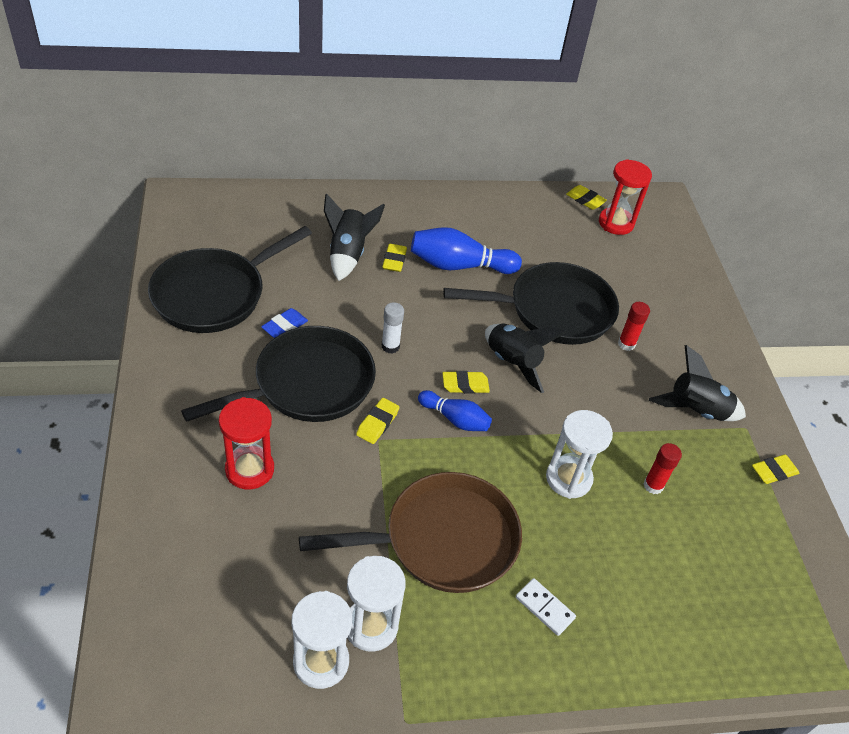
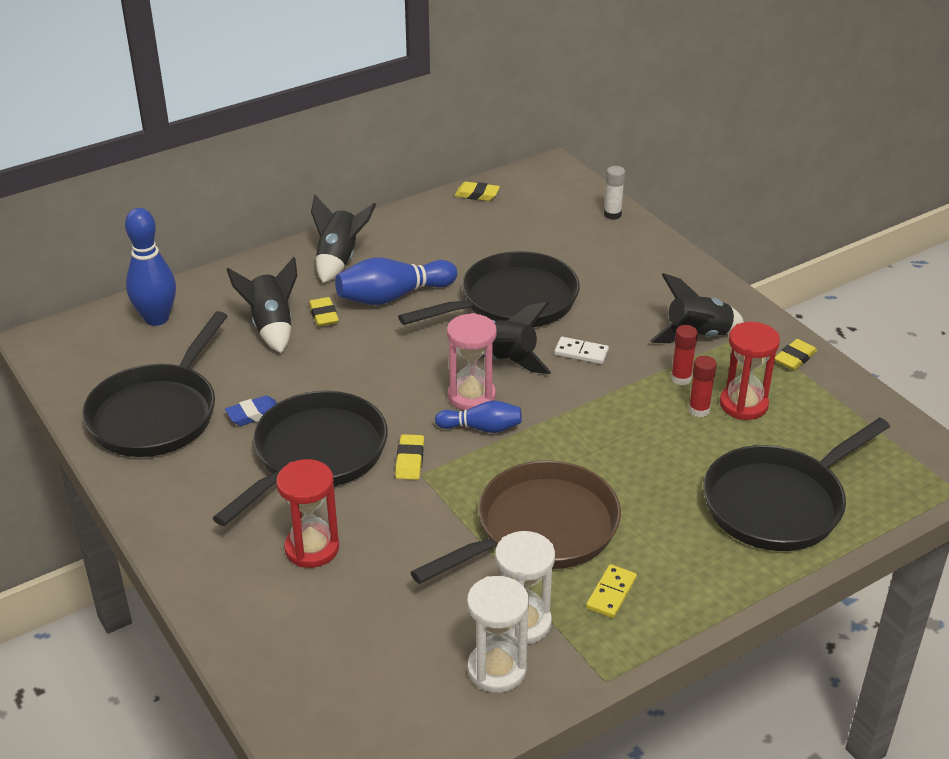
camera: 20 degrees left, 10 degrees down
(268, 212) = (156, 318): none -> blue bowling pin
(285, 326) = (254, 414): blue eraser -> blue eraser turned 45 degrees clockwise
(390, 346) = (375, 391): white glue stick -> white glue stick (612, 215)
(437, 216) = (339, 260): none -> black rocket
(464, 634) = (611, 593): none -> yellow domino
(465, 385) = (471, 396): yellow eraser -> pink hourglass
(544, 608) = (667, 543): white domino -> white domino (581, 352)
(568, 479) = (620, 435): white hourglass -> none
(616, 223) = (520, 205): red hourglass -> red hourglass (743, 404)
(626, 344) = (599, 305): red glue stick -> red glue stick (681, 378)
(671, 615) = (778, 503): none -> black pan

